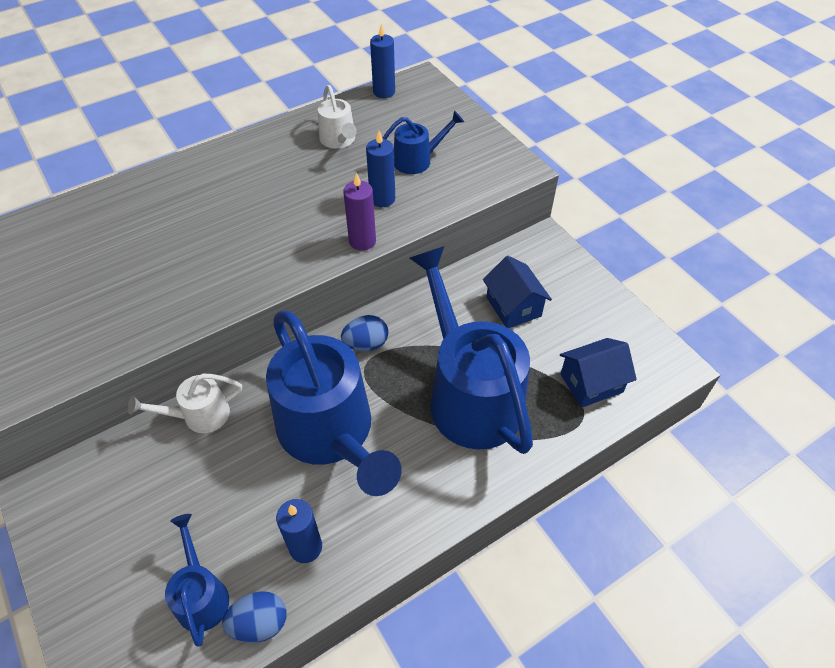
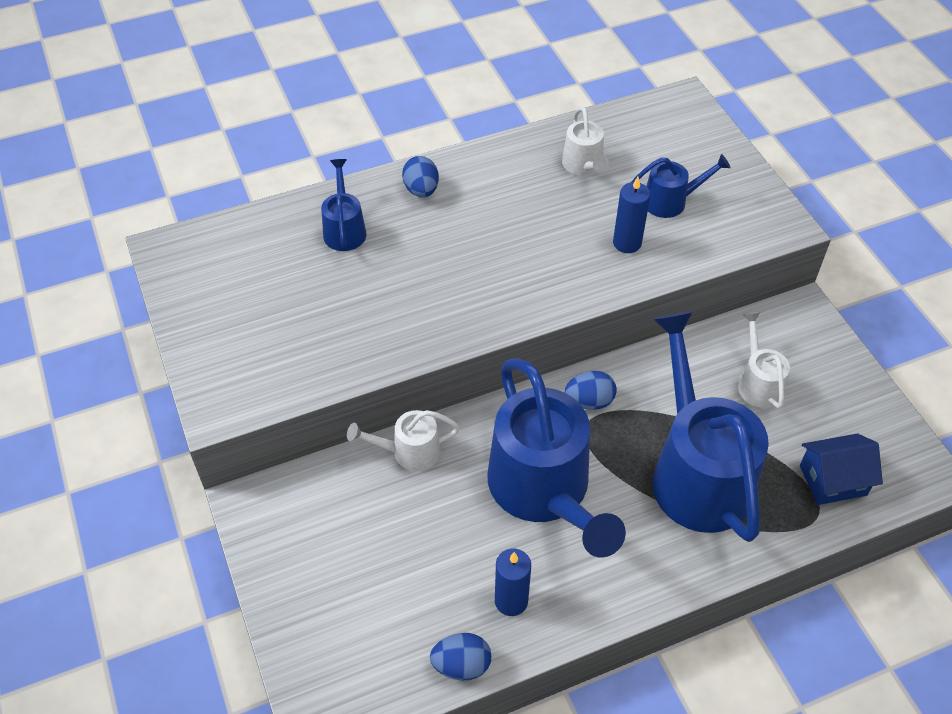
camera: 10 degrees right, 0 degrees up
(193, 176) = (421, 190): none -> blue egg
(201, 594) = (406, 628): blue watering can -> blue watering can (344, 229)
(362, 241) = (601, 289): purple candle -> none
(384, 92) = (640, 111): blue candle -> none
(513, 306) = (757, 382): blue house -> white watering can

